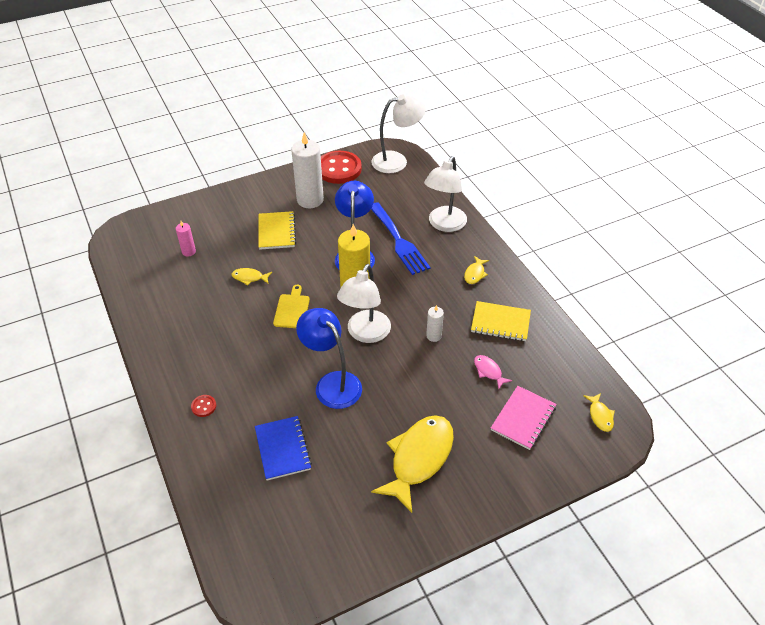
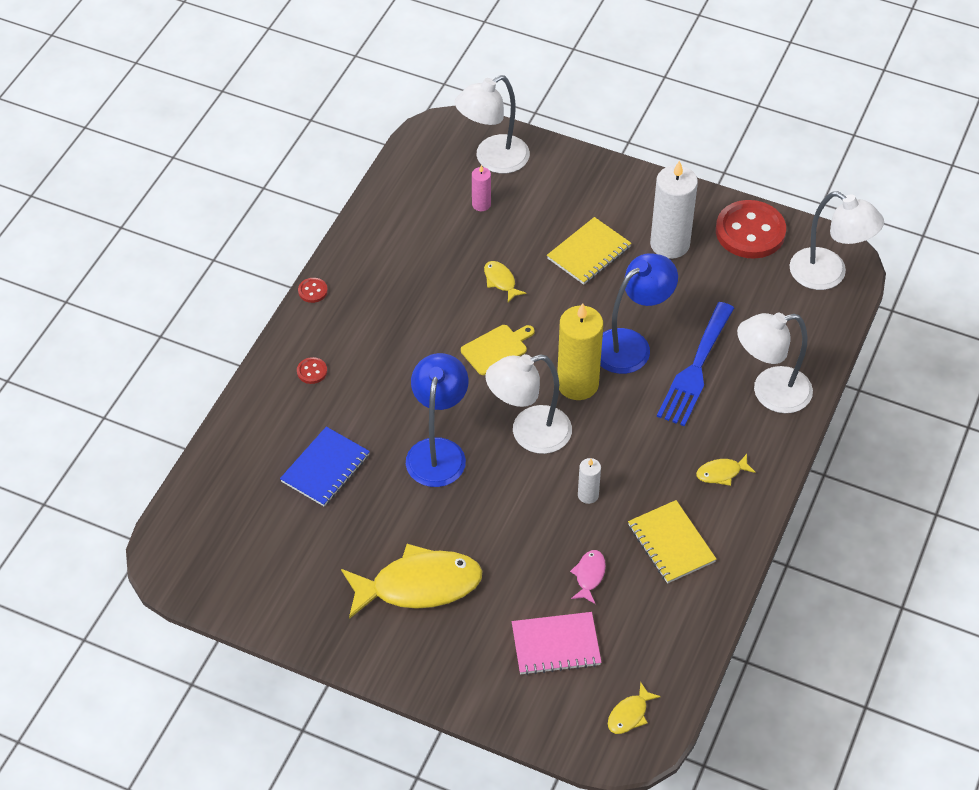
camera: 50 degrees right, 5 degrees up
(146, 365) = (313, 291): none -> red button
(166, 228) = (493, 160): none -> white lamp

